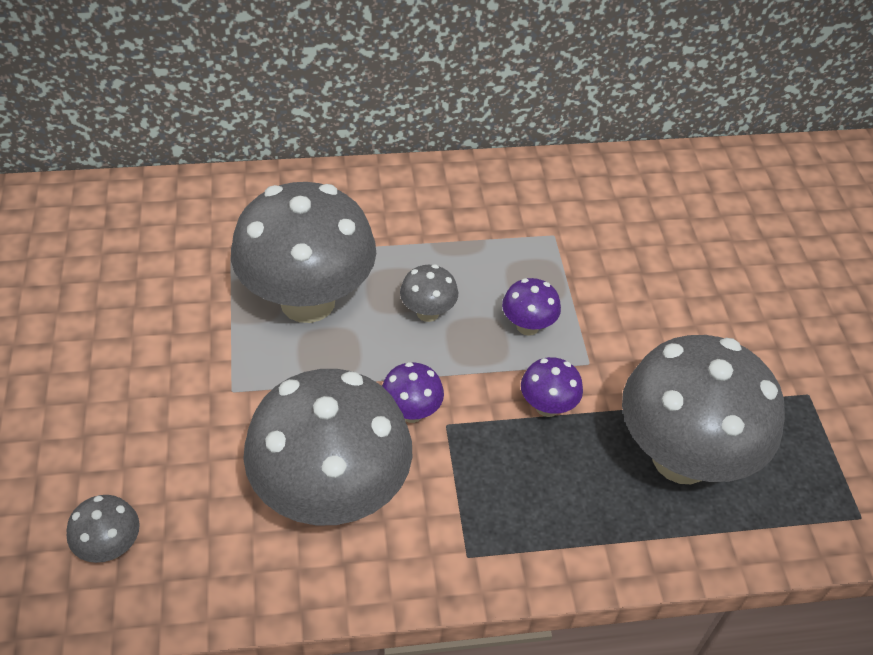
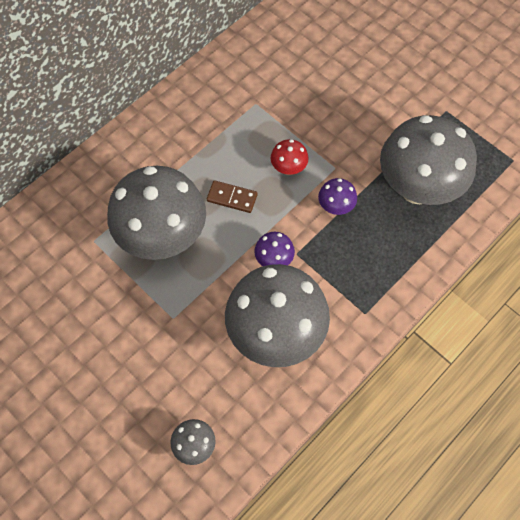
camera: 35 degrees left, 15 degrees up
(427, 313) = (232, 198): grey mushroom -> brown domino
(527, 326) = (288, 168): purple mushroom -> red mushroom

